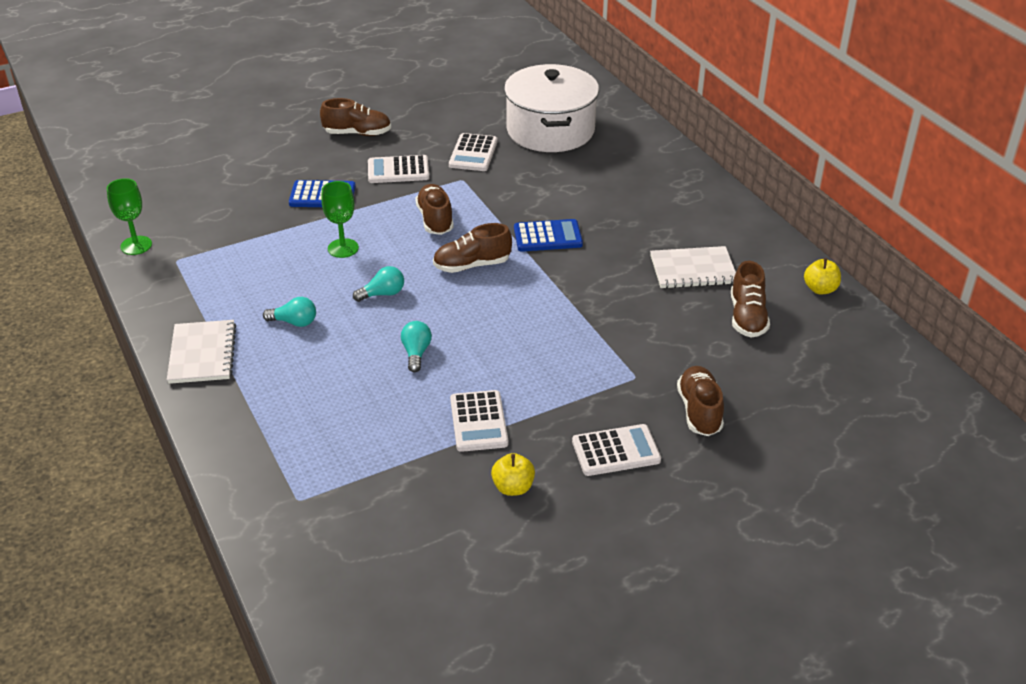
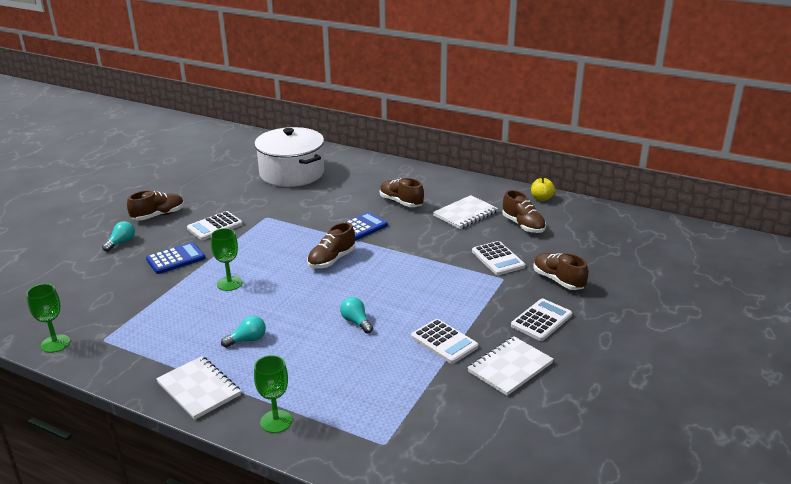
camera: 35 degrees left, 10 degrees down
(231, 423) = (276, 421): none -> green goblet
(383, 294) = (291, 298): turquoise light bulb -> turquoise light bulb (121, 243)
(435, 220) = (275, 244): brown shoe -> brown shoe (401, 202)
(473, 153) = (256, 201): white calculator -> white calculator (498, 259)
(513, 487) = (510, 367): yellow apple -> white notebook

